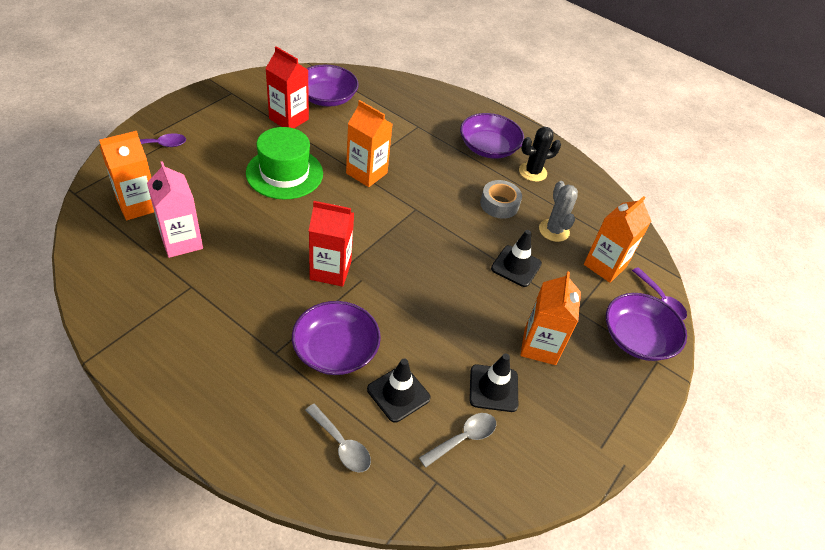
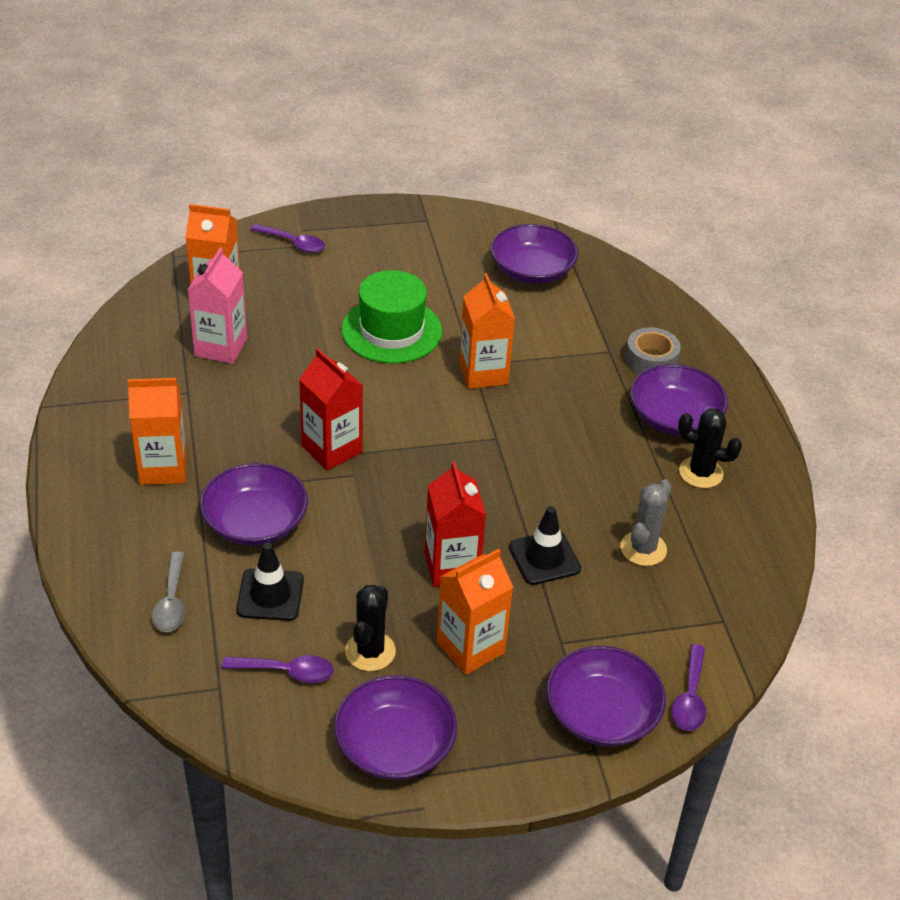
camera: 45 degrees right, 5 degrees down
(289, 119) = (460, 275): red carton -> red carton (452, 567)
(463, 438) = (286, 671): grey spoon -> purple spoon
(493, 388) = (370, 651): black traffic cone -> black cactus
(499, 204) = (607, 485): grey tape -> grey tape (651, 360)
(570, 438) = (395, 745): none -> purple bowl
(605, 265) = (662, 621): orange carton -> orange carton (163, 468)

